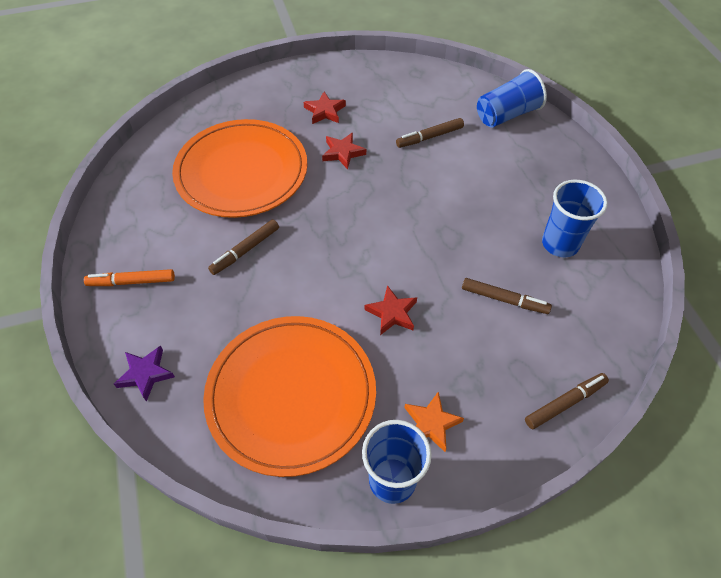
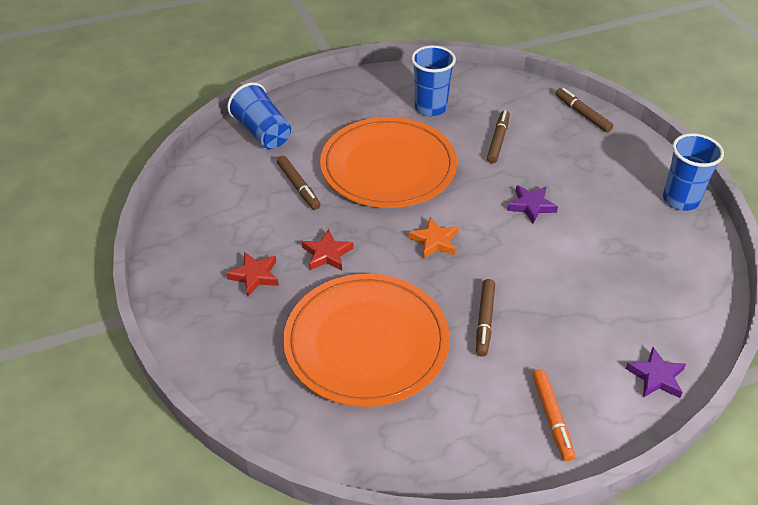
camera: 95 degrees left, 10 degrees down
(245, 250) = (484, 321): brown marker -> brown marker turned 60 degrees clockwise
(291, 395) = (635, 265): orange plate -> orange plate (388, 167)
(392, 313) = (531, 206): red star -> purple star
(431, 423) = (626, 180): orange star -> orange star (434, 241)

